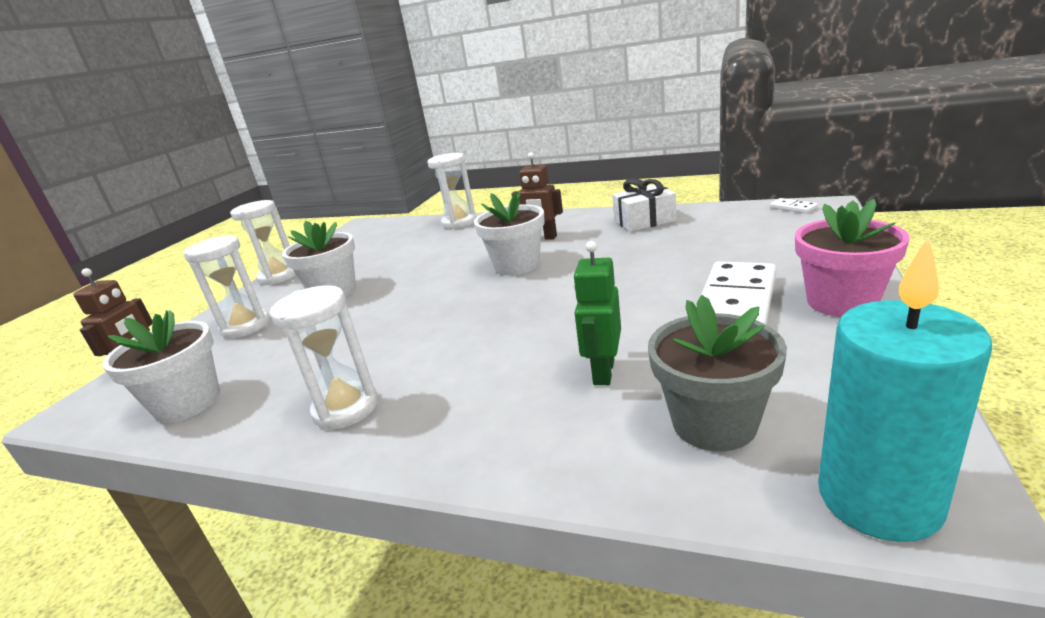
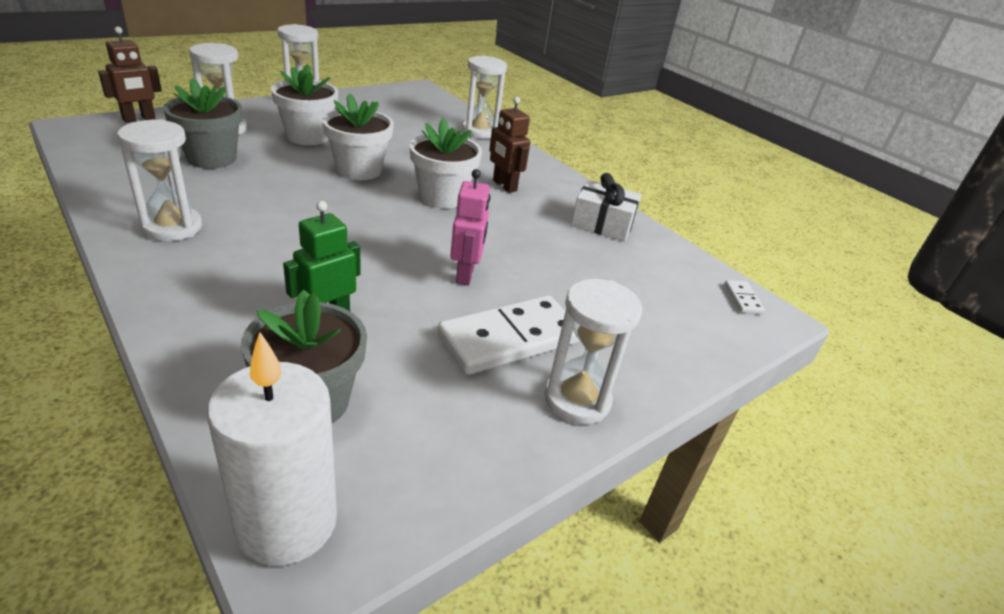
camera: 25 degrees right, 10 degrees up
(188, 403) = (120, 163): white flower pot -> white flower pot (359, 170)
(277, 349) = (211, 158): none -> grey flower pot
(631, 291) = (465, 274): none -> pink robot
(841, 302) = (577, 400): pink flower pot -> white hourglass
(878, 499) = (287, 523): turquoise candle -> white candle

